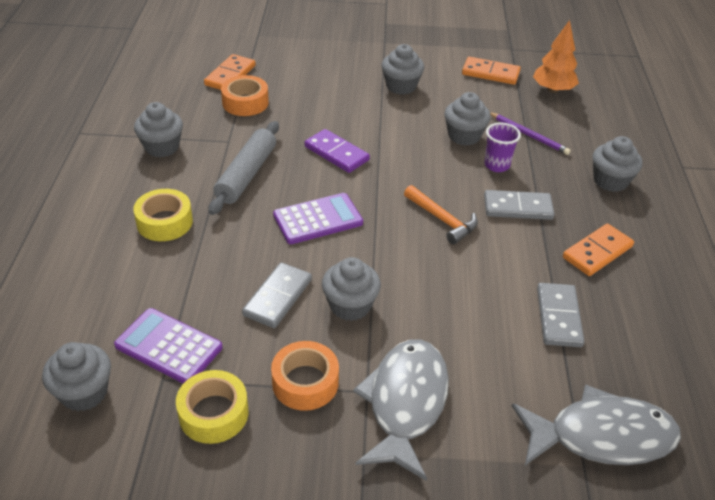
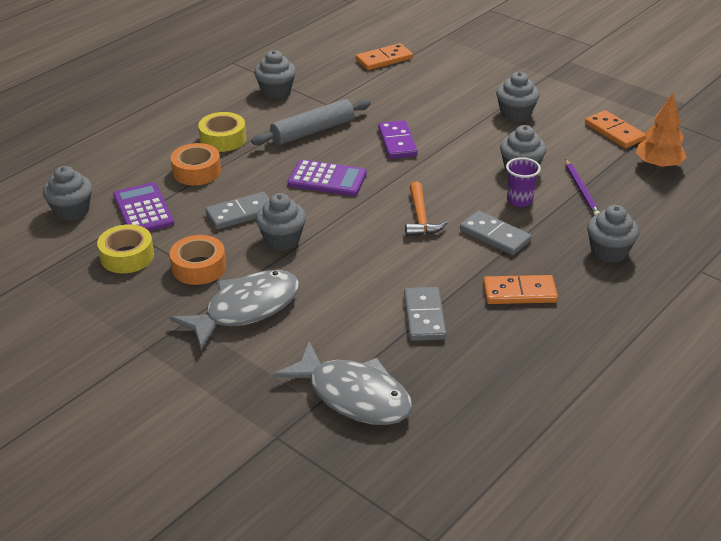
camera: 40 degrees right, 5 degrees down
(245, 102) = (372, 82): orange tape -> orange tape (196, 171)
(559, 317) = (424, 316): grey domino -> grey domino turned 45 degrees counterclockwise

